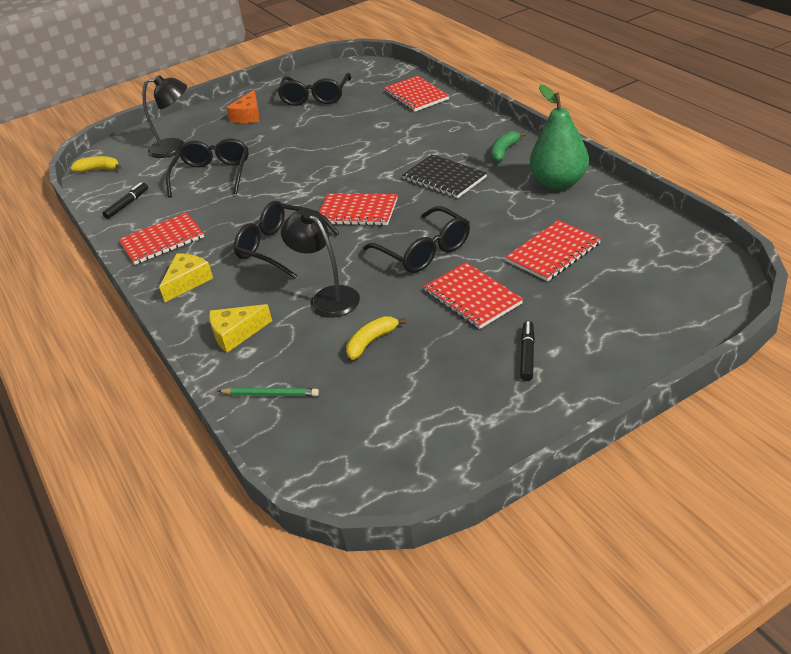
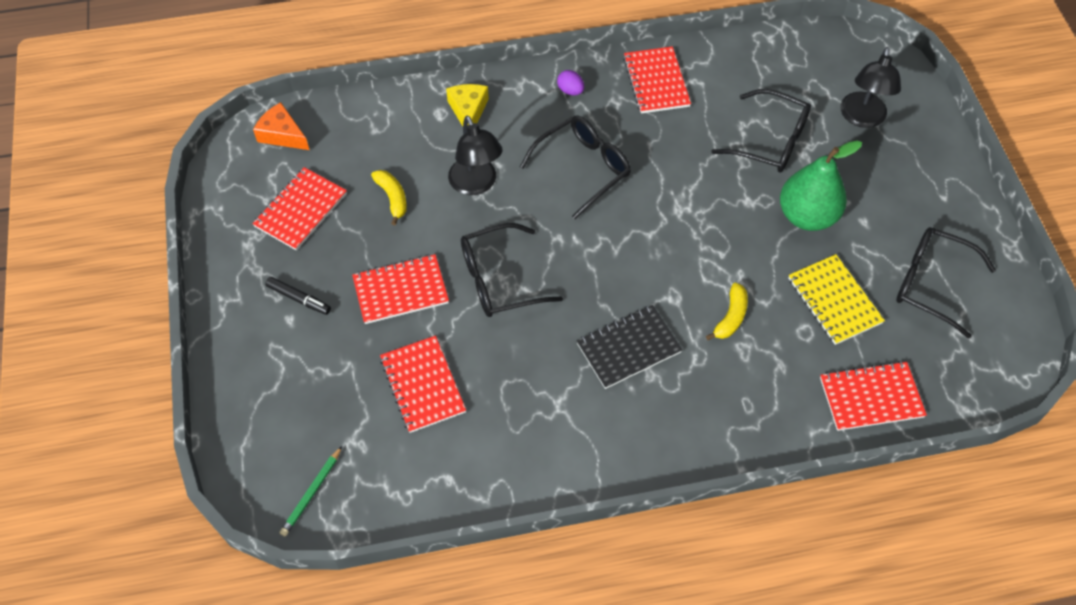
camera: 105 degrees right, 20 degrees up
(99, 169) = (845, 47): yellow banana -> yellow banana (730, 317)
(127, 204) = (748, 63): black marker -> none
(187, 282) = (570, 91): yellow cheese -> purple egg
(248, 116) = (912, 201): orange cheese -> orange cheese (282, 134)
(270, 394) = (376, 118): green pencil -> green pencil (312, 493)
(327, 297) = (476, 184): black lamp -> black lamp turned 90 degrees clockwise
(349, 121) = (834, 301): none -> yellow notebook
(357, 211) = (609, 247): red notebook -> red notebook (300, 210)
(504, 151) = (654, 433): green banana -> none
(559, 183) = (547, 455): green pear -> green pear (807, 216)

